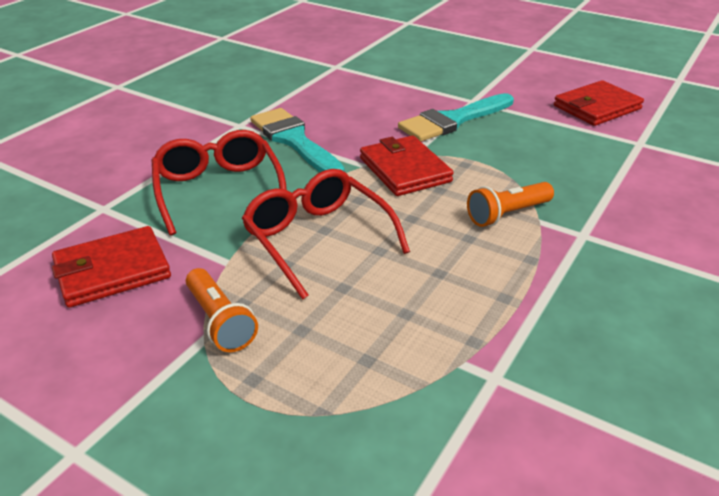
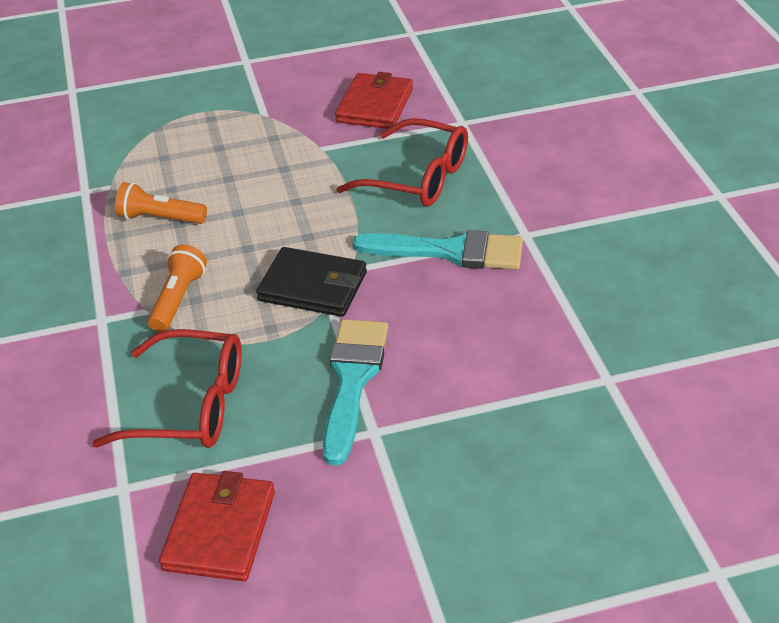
camera: 135 degrees right, 5 degrees up
(220, 322) = (269, 125): orange flashlight -> orange flashlight (160, 218)
(317, 239) = (290, 193): red glasses -> red glasses (190, 406)
(404, 170) = (313, 286): red wallet -> black wallet

